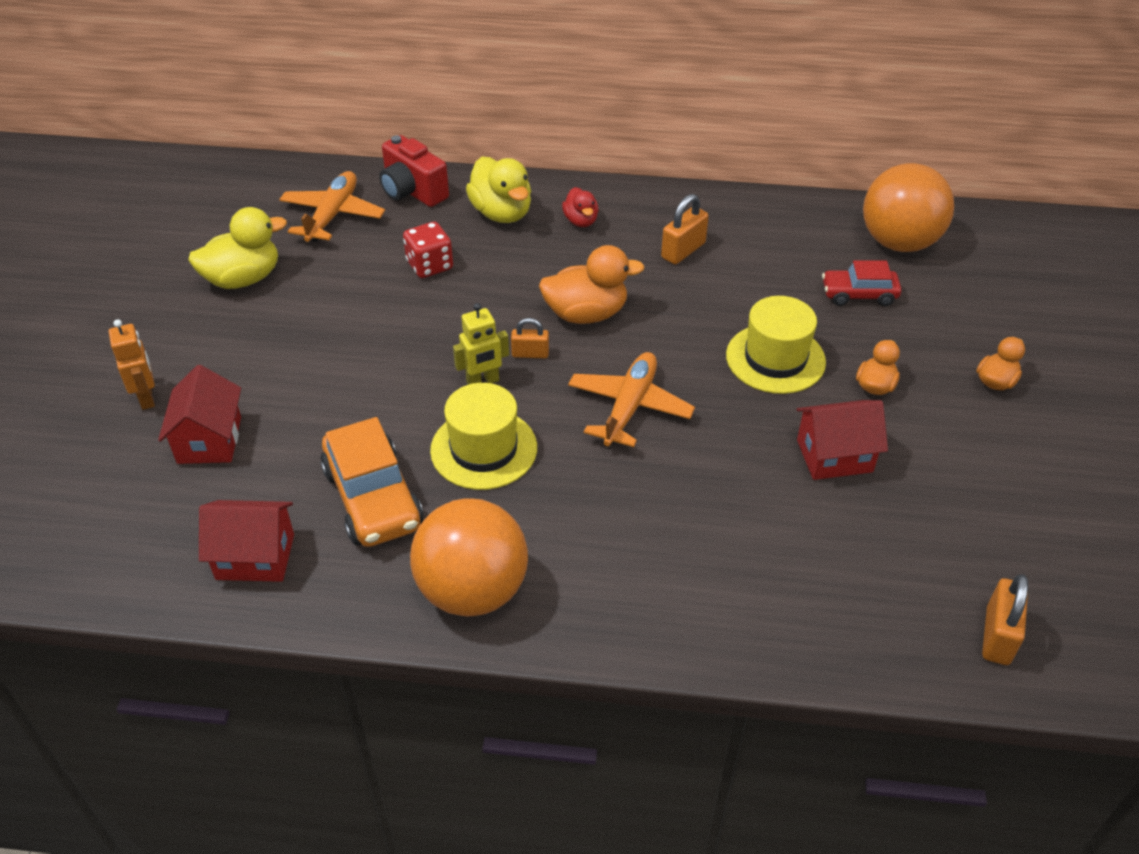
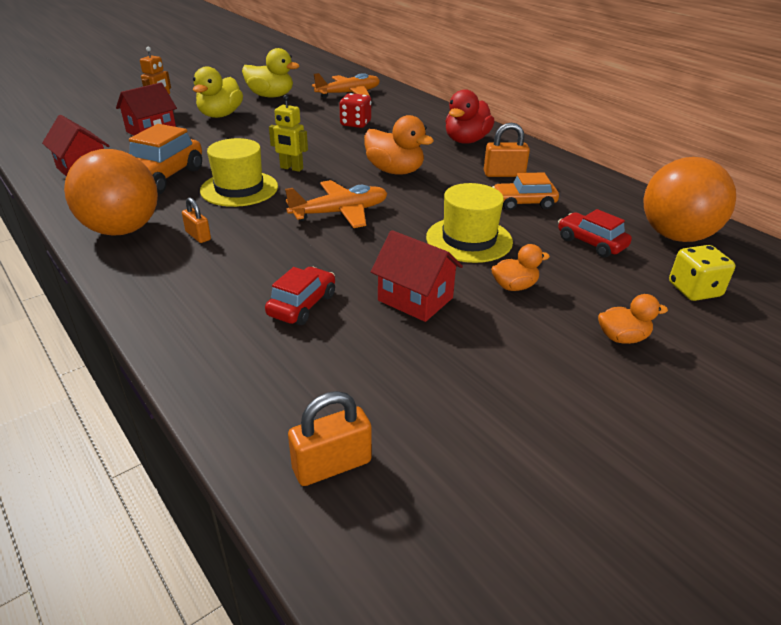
camera: 45 degrees right, 10 degrees down
(412, 191) = (401, 100): red camera -> none
(502, 213) = (429, 122): yellow duck -> yellow duck (220, 115)
(530, 354) = (335, 170): orange padlock -> orange padlock (198, 236)
(581, 221) = (466, 140): red duck -> red duck, size x1.74
(751, 280) = (523, 203): none -> orange car
(771, 532) = (302, 305): none -> red car
(976, 297) = (694, 290): none -> yellow dice

